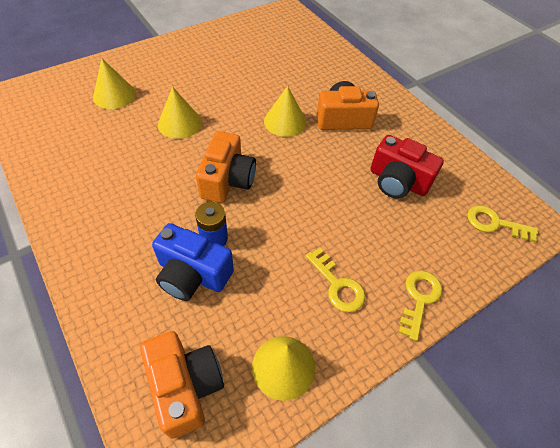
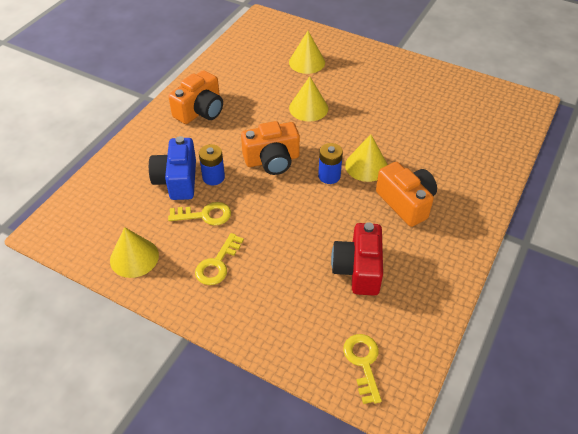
camera: 65 degrees right, 5 degrees down
(185, 386) = (97, 214): orange camera -> orange camera (200, 111)
(279, 150) = (329, 176): none -> blue battery
(419, 298) = (237, 322): yellow key -> yellow key (205, 215)

